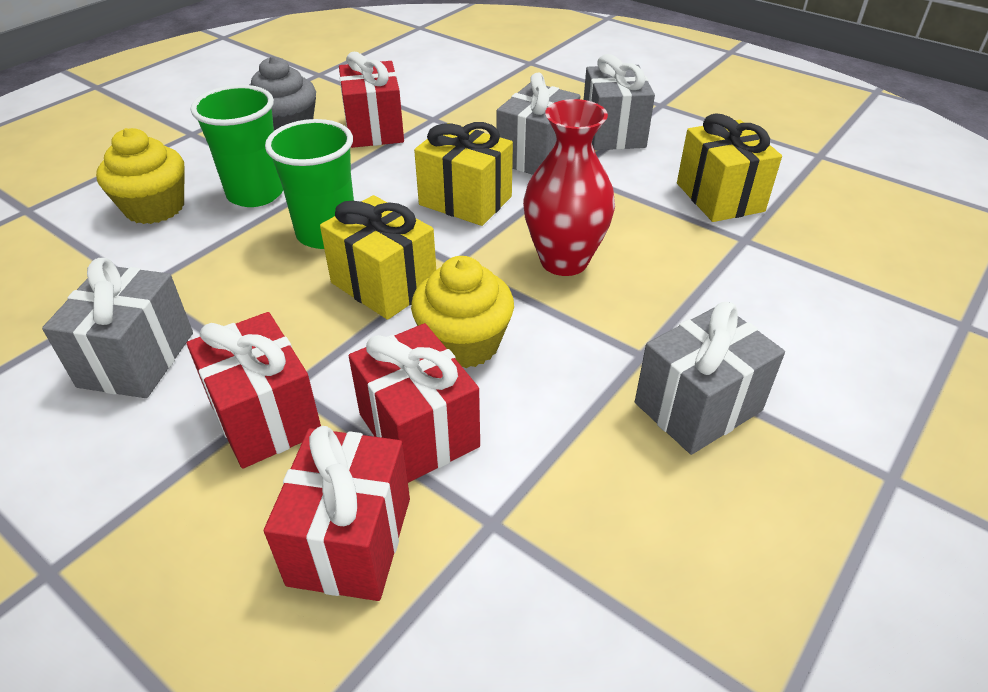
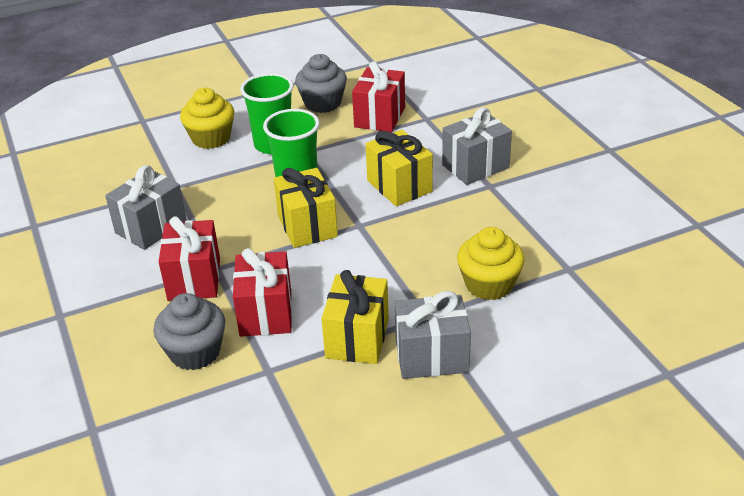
camera: 30 degrees right, 5 degrees down
(350, 540) = (195, 352): red gift -> grey cupcake
(464, 343) = (326, 275): yellow cupcake -> yellow cupcake (489, 284)
(564, 261) = (429, 245): red vase -> none
(613, 133) = (548, 163): grey gift -> none
(719, 197) = (581, 234): yellow gift -> yellow gift (357, 338)

